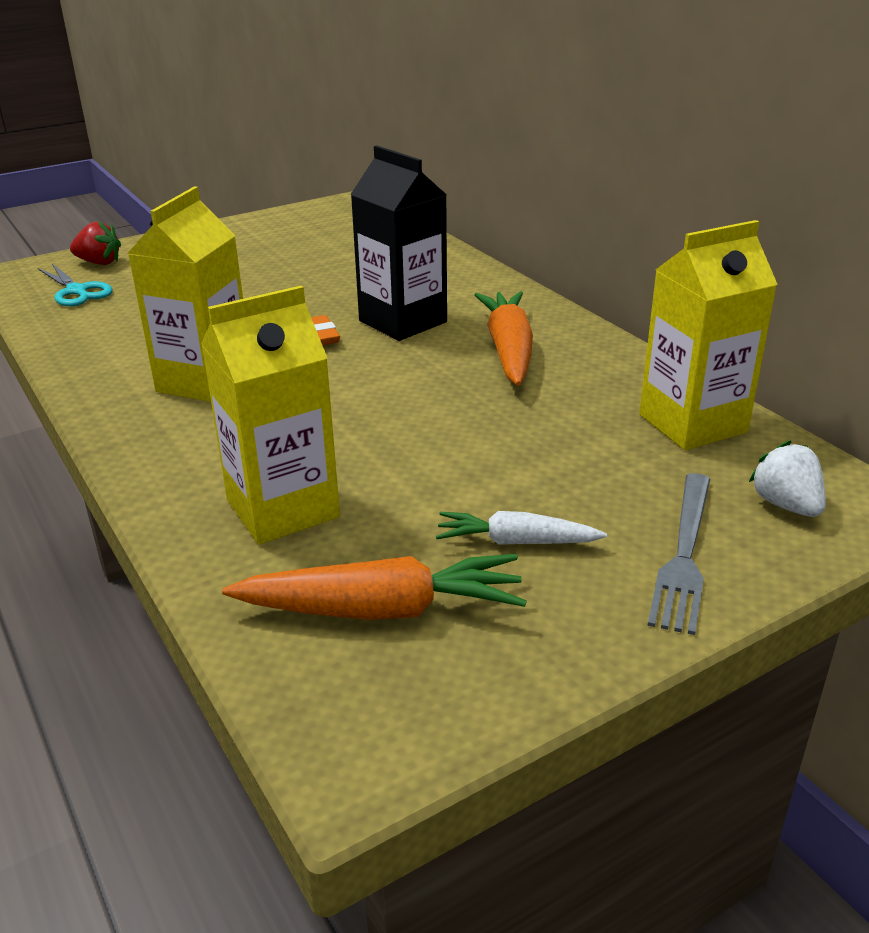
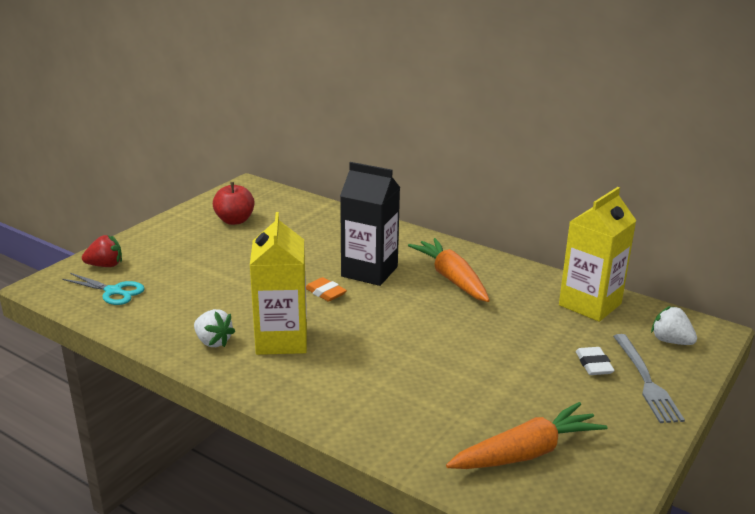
camera: 25 degrees left, 5 degrees down
(123, 366) = (213, 342): none -> white strawberry
(283, 509) = (416, 411): yellow carton -> none
(295, 237) = (235, 220): none -> red apple
(516, 542) = (560, 396): white carrot -> none
(616, 510) = (594, 364): none -> white eraser

